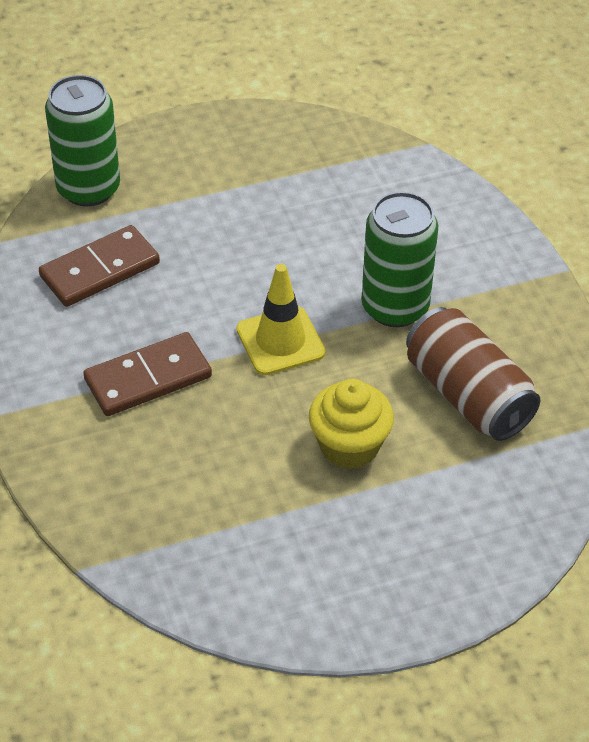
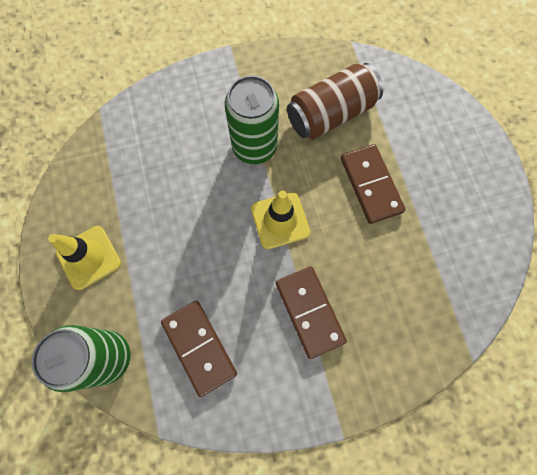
camera: 85 degrees left, 25 degrees up
(213, 158) = (89, 257): none -> yellow traffic cone
(349, 446) = (370, 185): yellow cupcake -> brown domino

